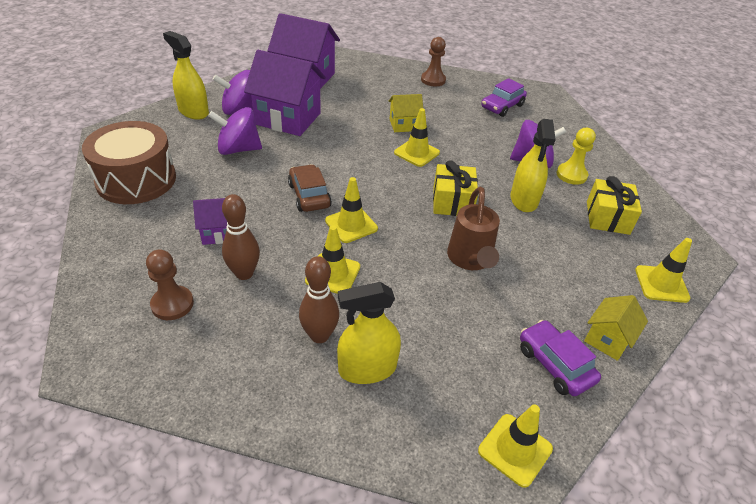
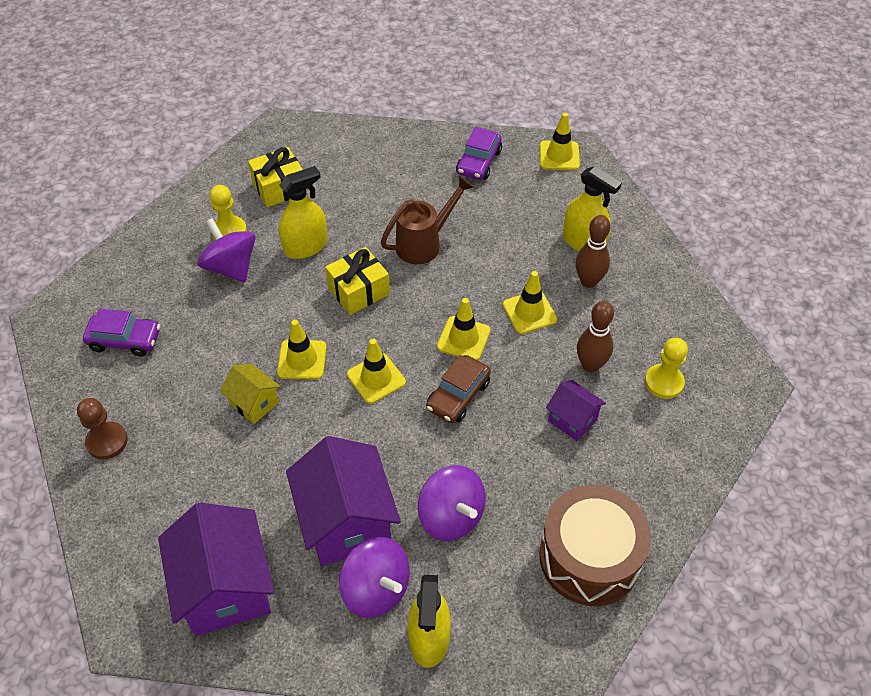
camera: 125 degrees left, 10 degrees up
(172, 304) = (664, 382): brown pawn -> yellow pawn
(607, 339) = (429, 146): yellow house -> none
(661, 284) = (340, 137): yellow traffic cone -> yellow traffic cone (376, 378)

